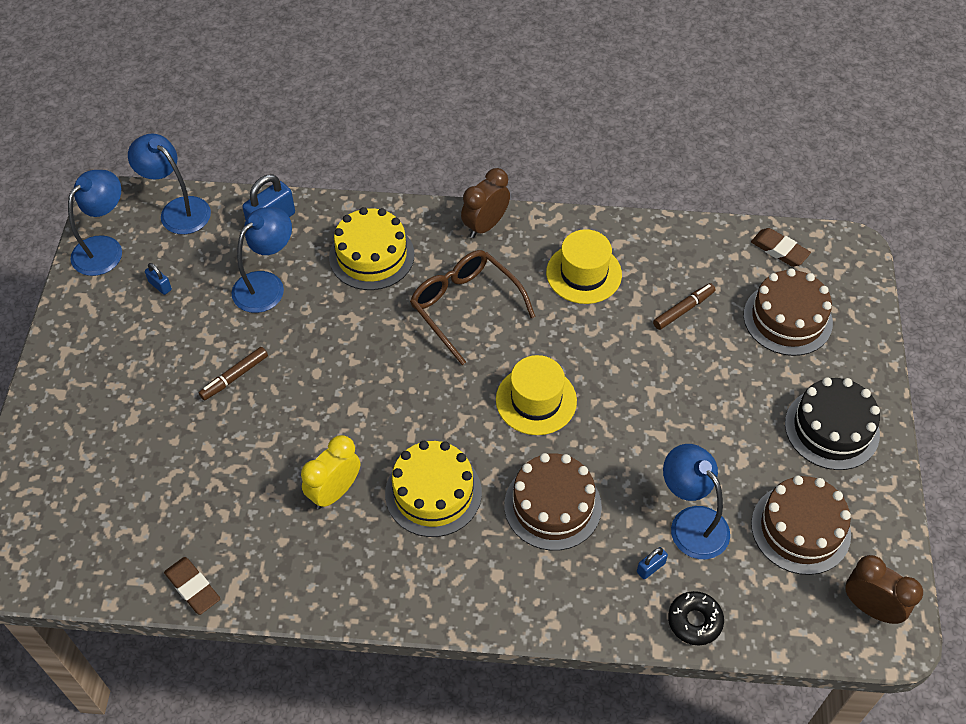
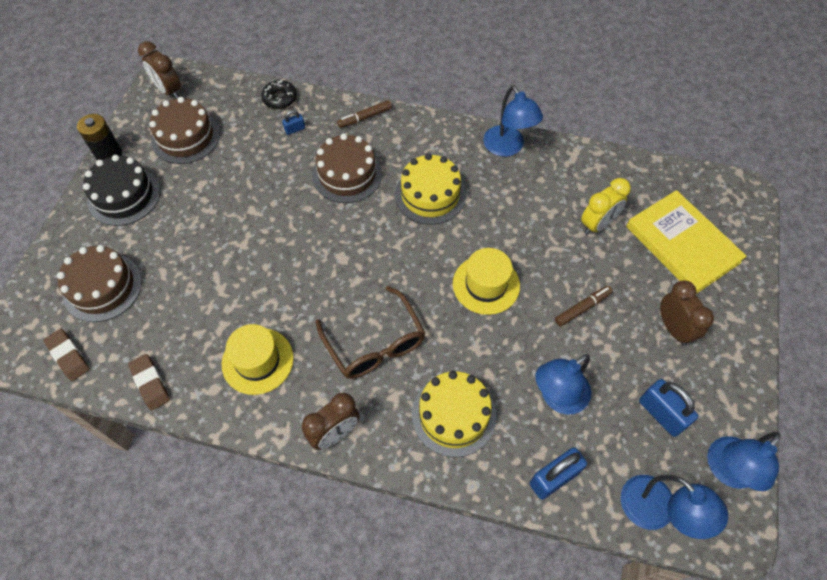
camera: 170 degrees left, 5 degrees up
(100, 473) = (682, 244): none -> yellow book
(131, 370) = (673, 328): none -> brown clock
(160, 286) = (661, 414): blue padlock -> blue padlock, size x1.94
(193, 587) = (601, 160): brown eraser -> brown eraser (150, 383)
(334, 492) = (502, 206): yellow clock -> yellow clock (597, 224)
(536, 400) = (336, 250): yellow hat -> yellow hat (486, 284)
(683, 310) = (185, 310): brown marker -> brown marker (365, 117)
(691, 522) = (256, 151): blue lamp -> blue lamp (508, 147)
(889, 484) = (109, 154): none -> black battery

